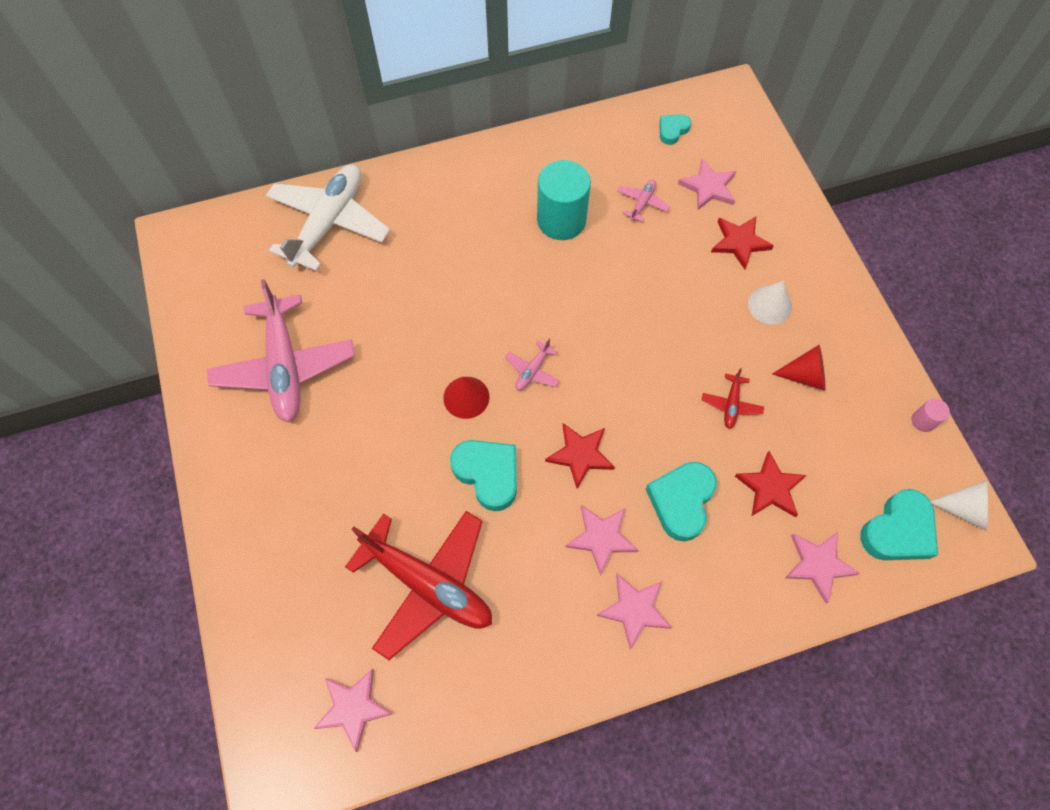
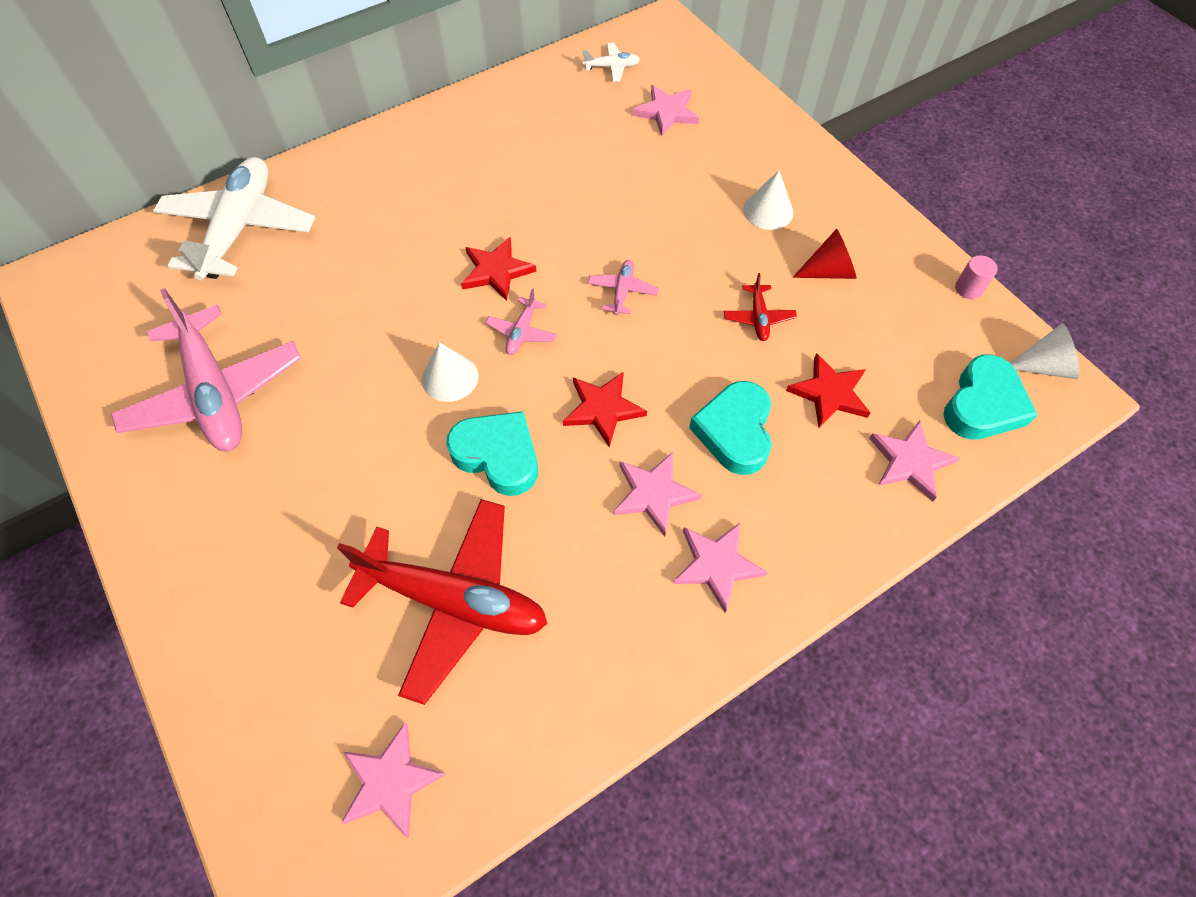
camera: 15 degrees left, 5 degrees down
(466, 397) = (450, 377): red cone -> white cone
(561, 220) = (514, 174): turquoise cylinder -> none
(642, 203) = (599, 141): pink plane -> pink plane (622, 291)
(672, 130) = (612, 67): turquoise heart -> white plane
(739, 242) = (716, 157): red star -> red star (496, 271)

